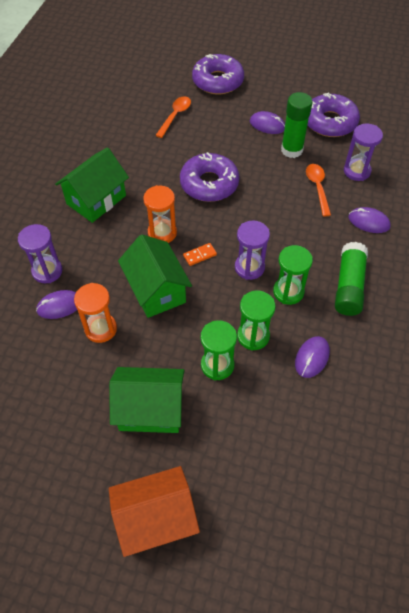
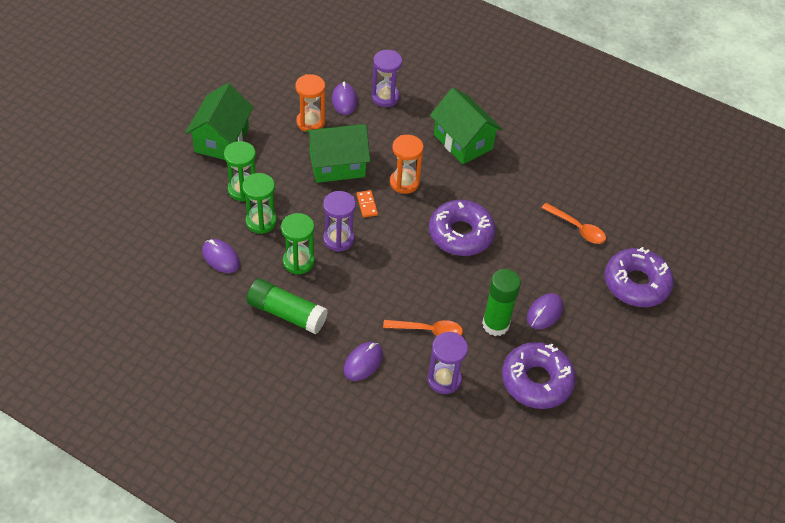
camera: 100 degrees right, 5 degrees down
(156, 518) = (135, 127): orange house -> none

